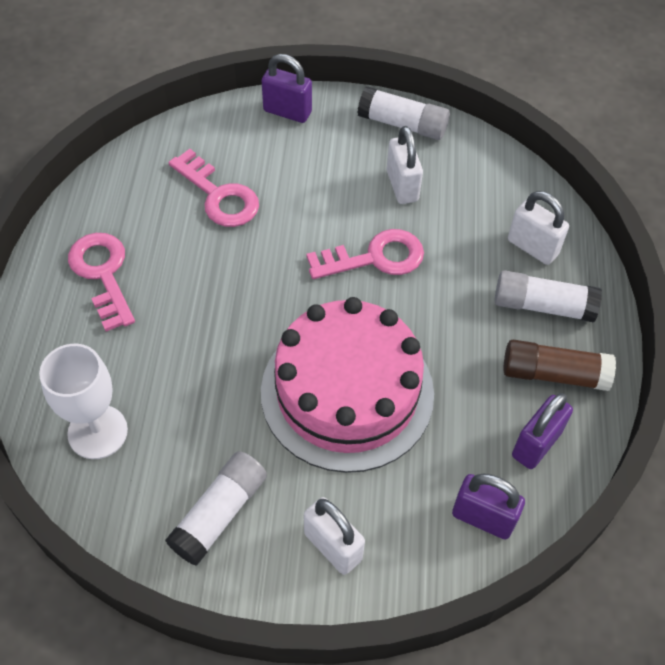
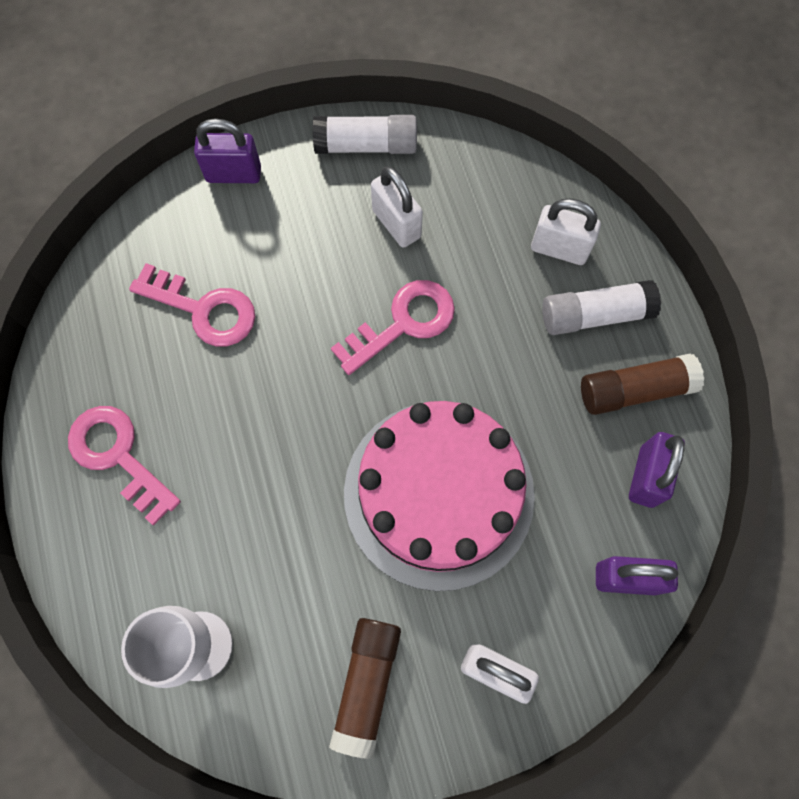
camera: 20 degrees left, 15 degrees up
(219, 513) = (367, 684): white glue stick -> brown glue stick

